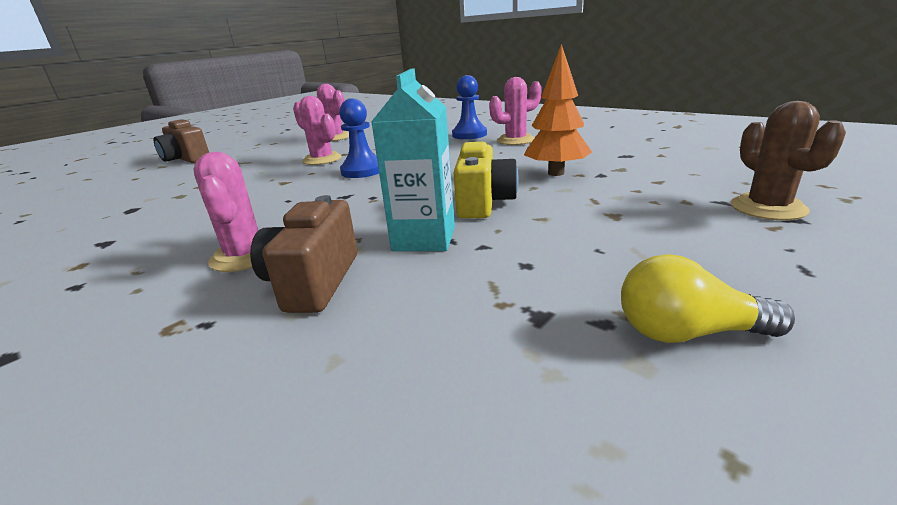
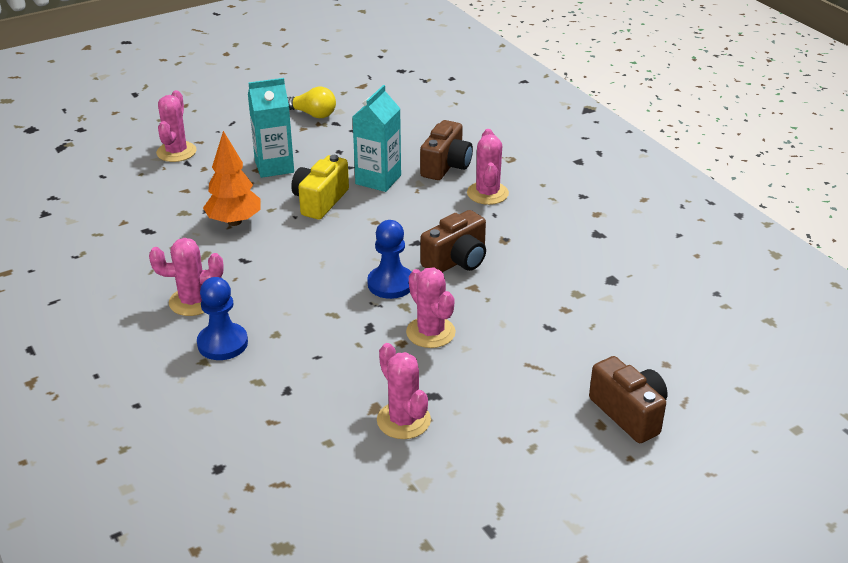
camera: 165 degrees left, 10 degrees up
(299, 192) = (456, 261): none -> brown camera
(596, 222) = (274, 166): none -> turquoise carton
(768, 208) = (176, 152): brown cactus -> pink cactus

